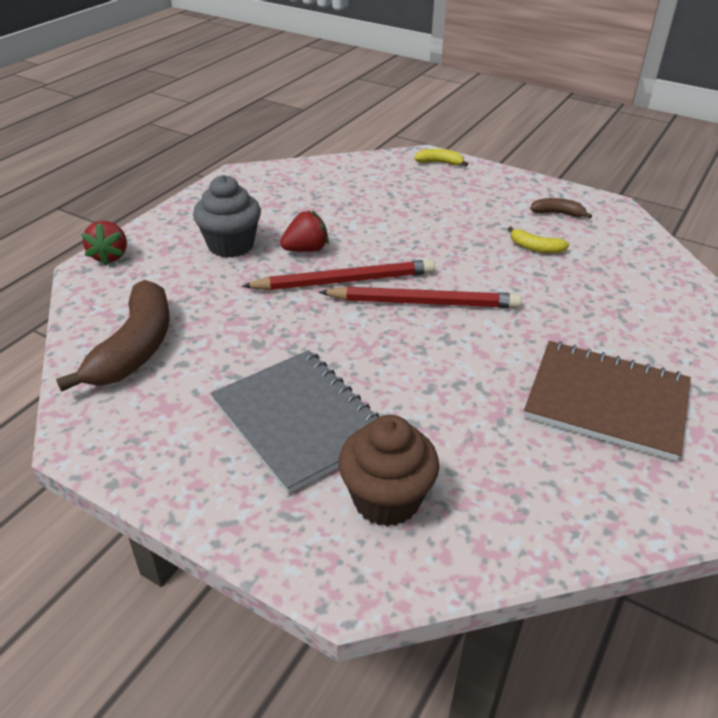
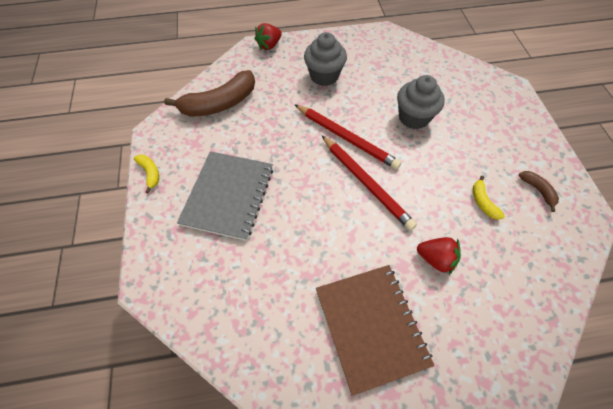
camera: 50 degrees right, 20 degrees up
(306, 249) = (354, 104): red strawberry -> red strawberry (435, 259)
(381, 225) = (413, 117): none -> grey cupcake
(386, 499) = (207, 265): brown cupcake -> none
(439, 163) = (513, 98): yellow banana -> yellow banana (150, 173)

